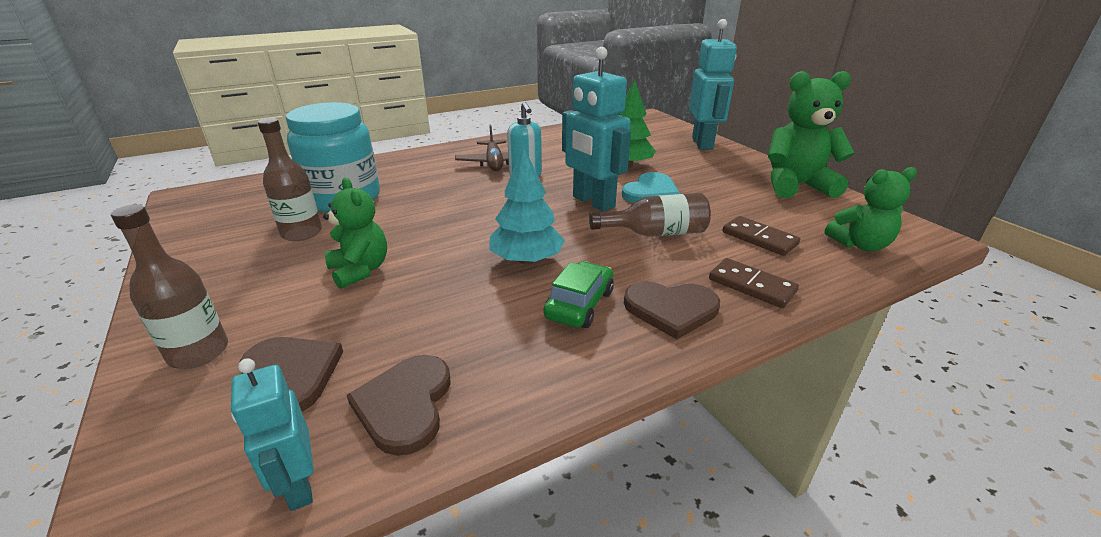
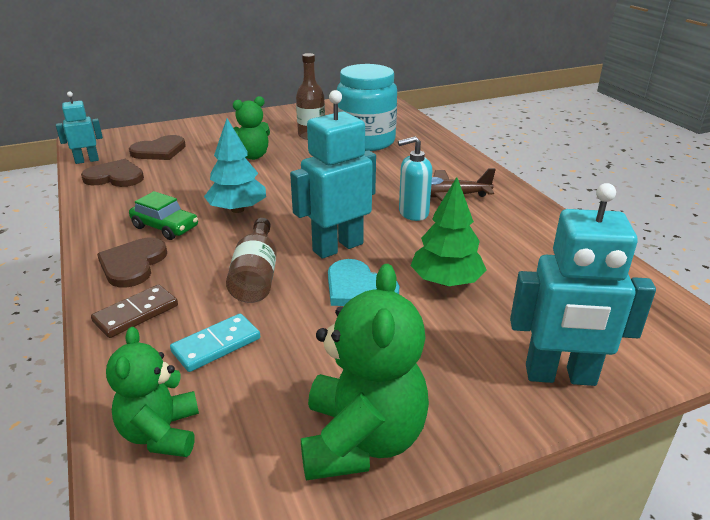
camera: 95 degrees right, 0 degrees up
(198, 352) = (193, 131): brown bottle -> none
(759, 238) = (216, 345): brown domino -> turquoise domino

